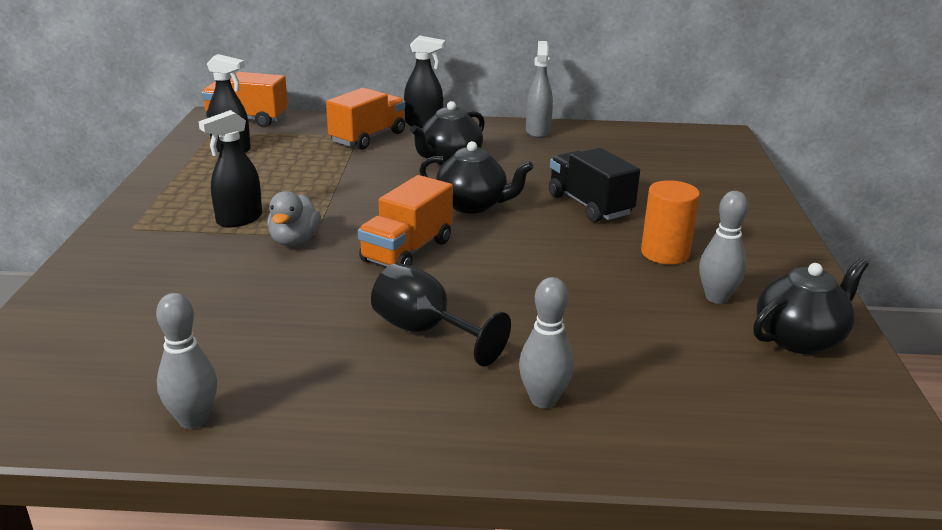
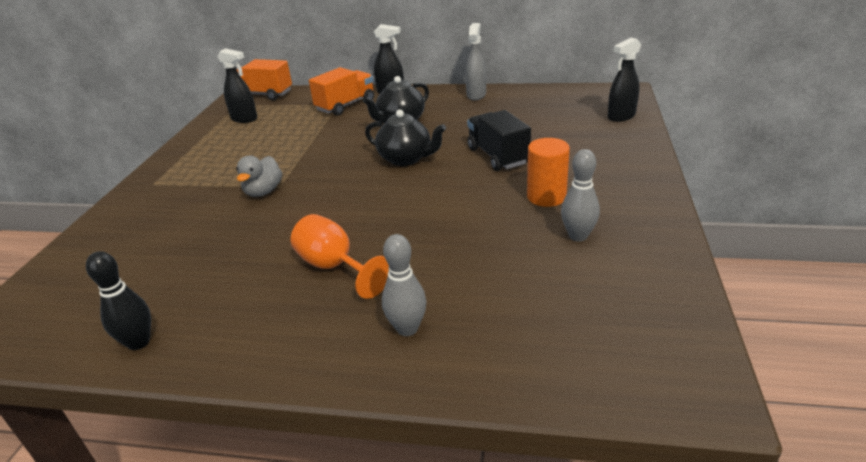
camera: 10 degrees right, 5 degrees up
(193, 420) = (138, 342): grey bowling pin -> black bowling pin
(239, 219) = (230, 175): black spray bottle -> black spray bottle (621, 116)
(407, 251) = (343, 199): orange truck -> none
(426, 331) = (335, 267): black goblet -> orange goblet
(800, 338) = (639, 273): black teapot -> none

